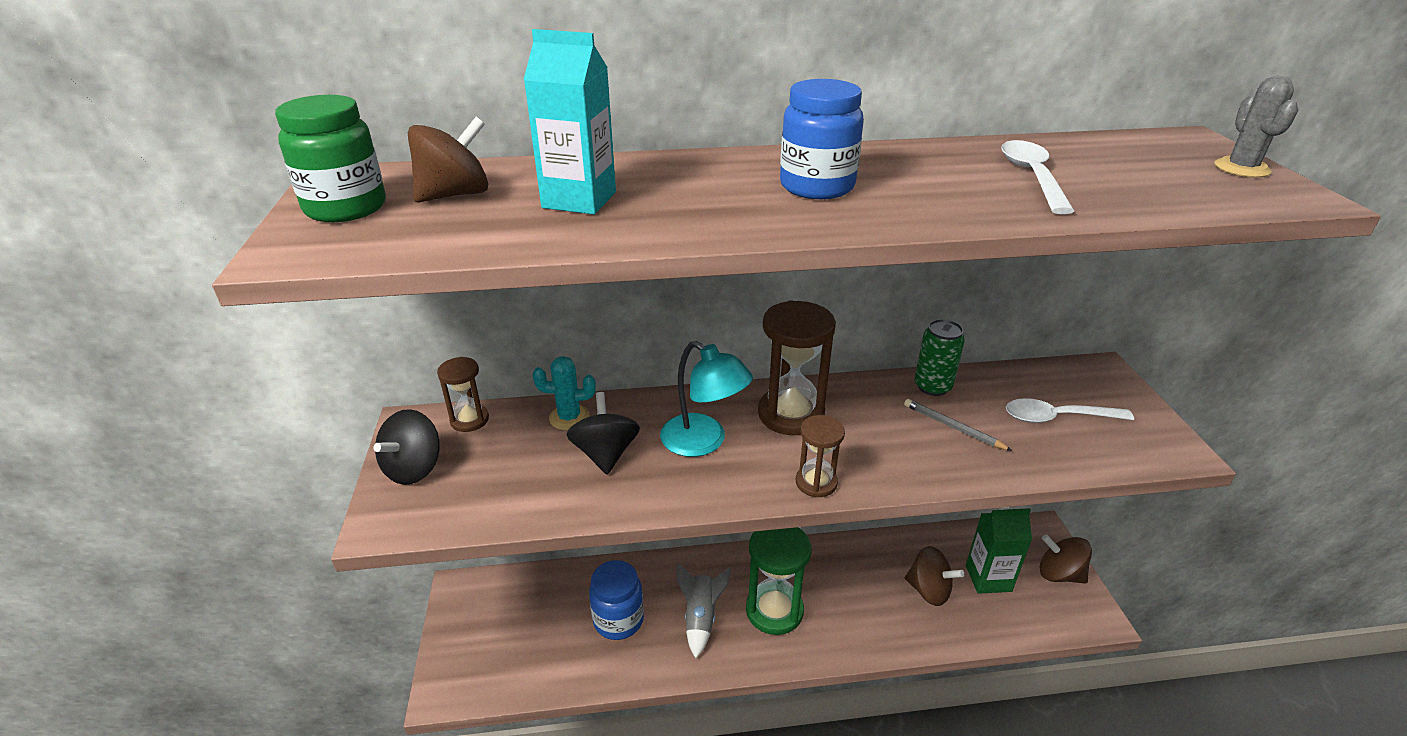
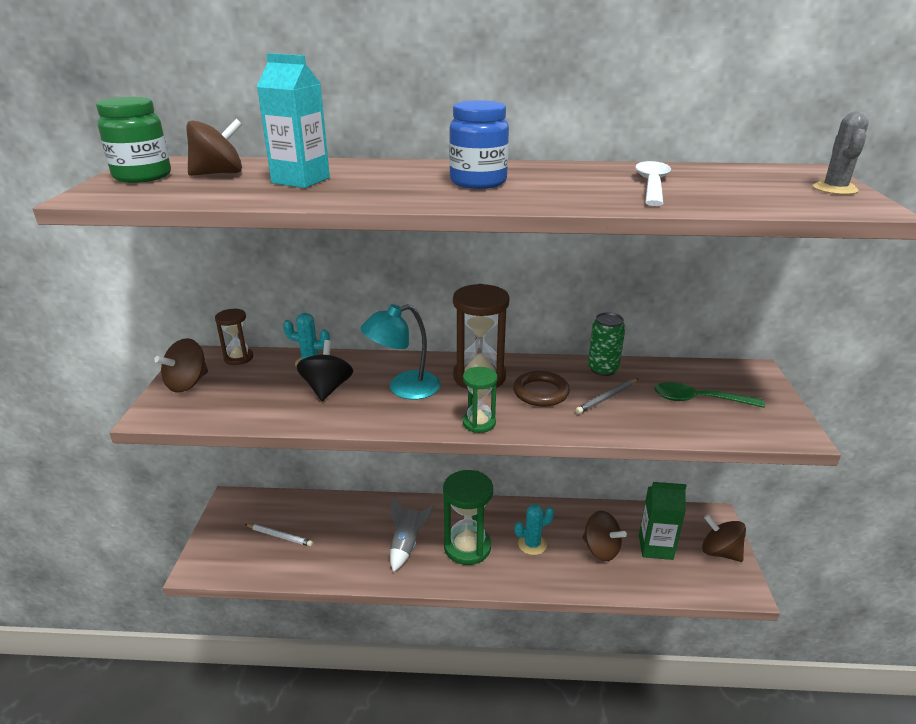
camera: 10 degrees right, 5 degrees down
(414, 468) = (187, 384): black spinning top -> brown spinning top
(538, 630) = (280, 536): none -> white pencil
(618, 620) = (342, 537): blue jar -> none
(703, 442) = (404, 388): turquoise lamp -> turquoise lamp turned 105 degrees clockwise
(816, 482) = (479, 423): brown hourglass -> green hourglass
(849, 595) = (532, 544): none -> turquoise cactus
(873, 428) = (540, 392): none -> brown ring
(953, 427) = (607, 398): grey pencil -> grey pencil turned 90 degrees counterclockwise
(1057, 418) = (699, 400): white spoon -> green spoon

